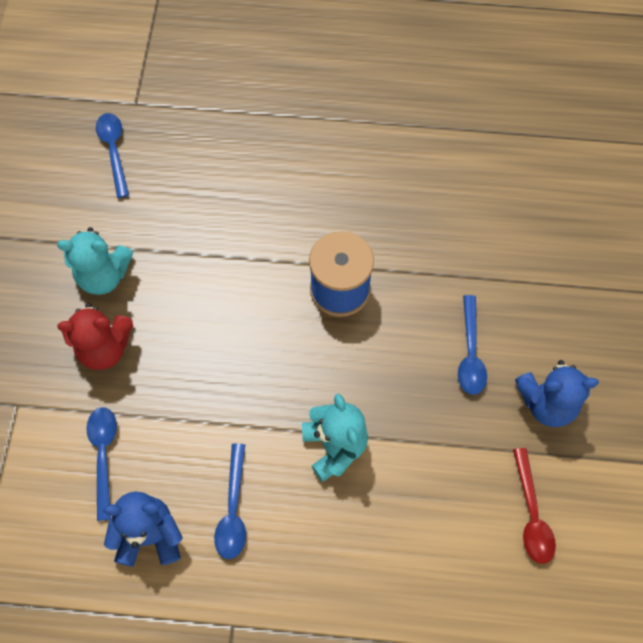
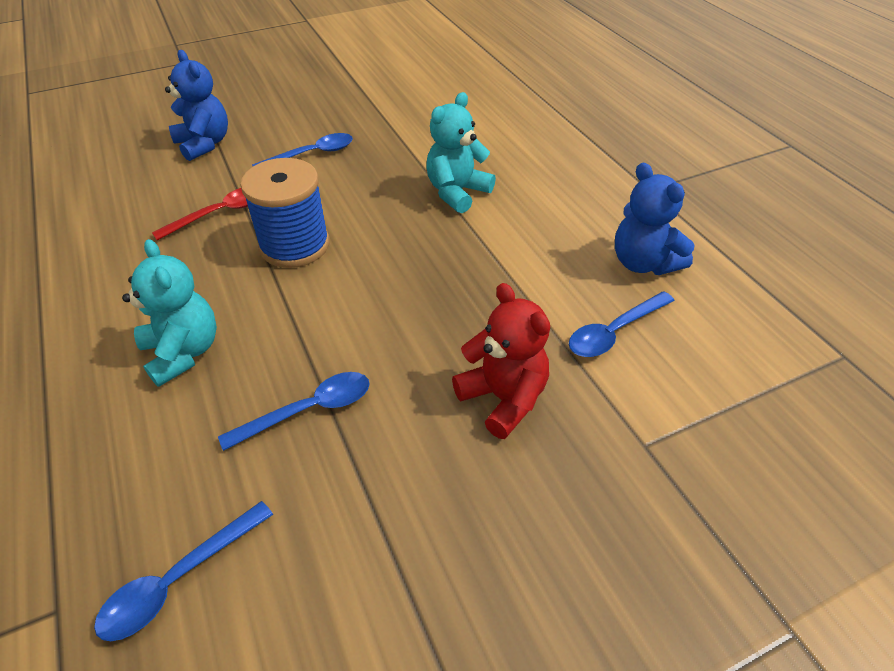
camera: 120 degrees left, 20 degrees down
(104, 276) = (409, 458): turquoise teddy bear -> turquoise teddy bear (183, 352)
(233, 509) = (567, 225): blue spoon -> blue spoon (308, 410)
(531, 514) = (423, 97): red spoon -> red spoon (219, 214)
(546, 403) = (330, 112): blue teddy bear -> blue teddy bear (204, 144)

